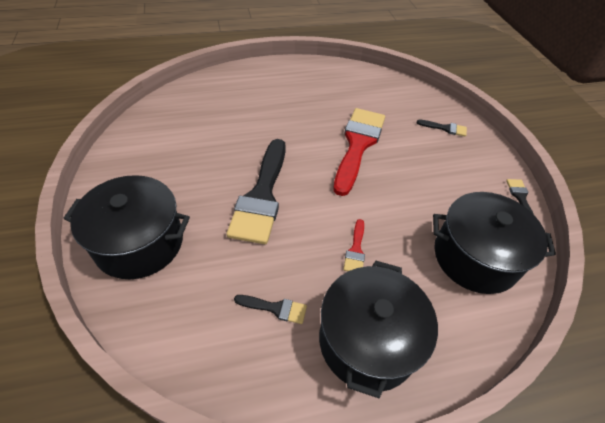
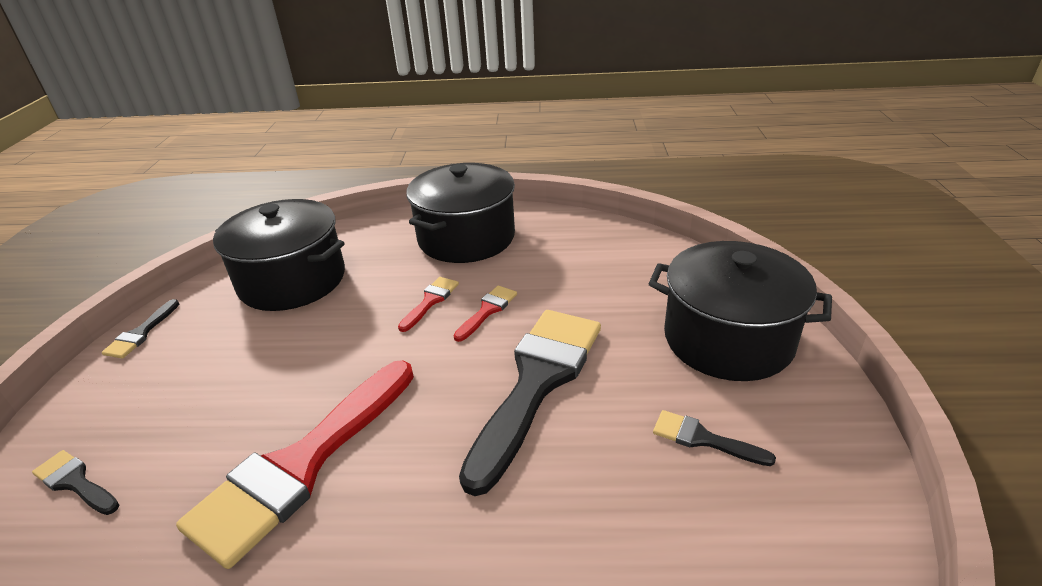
camera: 160 degrees left, 15 degrees down
(275, 308) = (550, 264): black brush -> black brush (703, 439)
(310, 246) = (487, 311): none -> red brush

